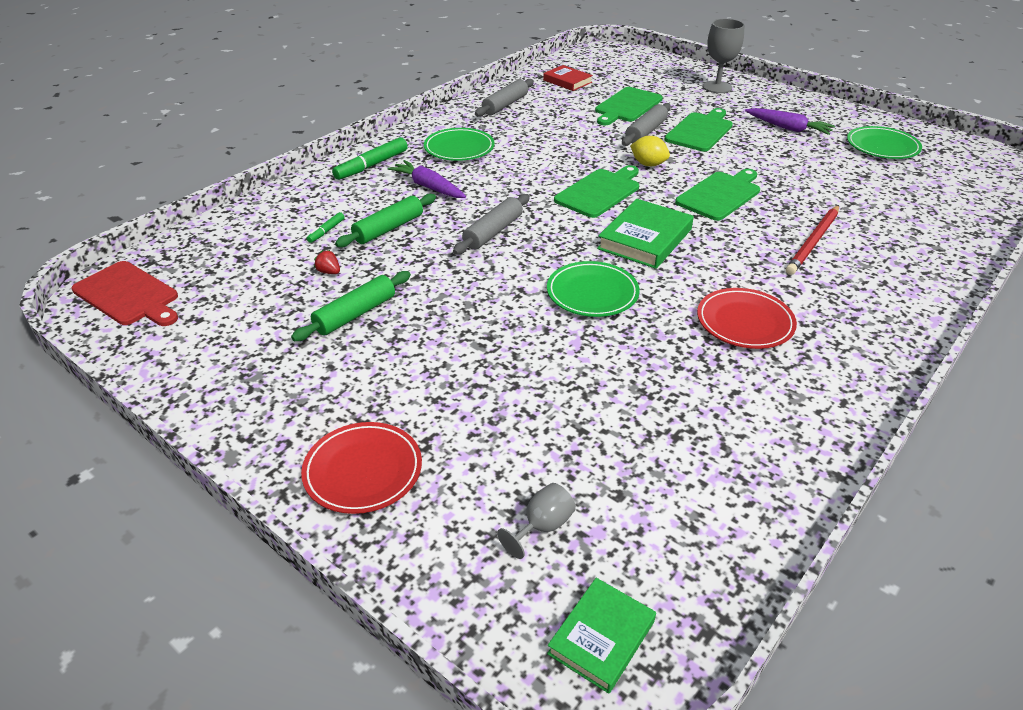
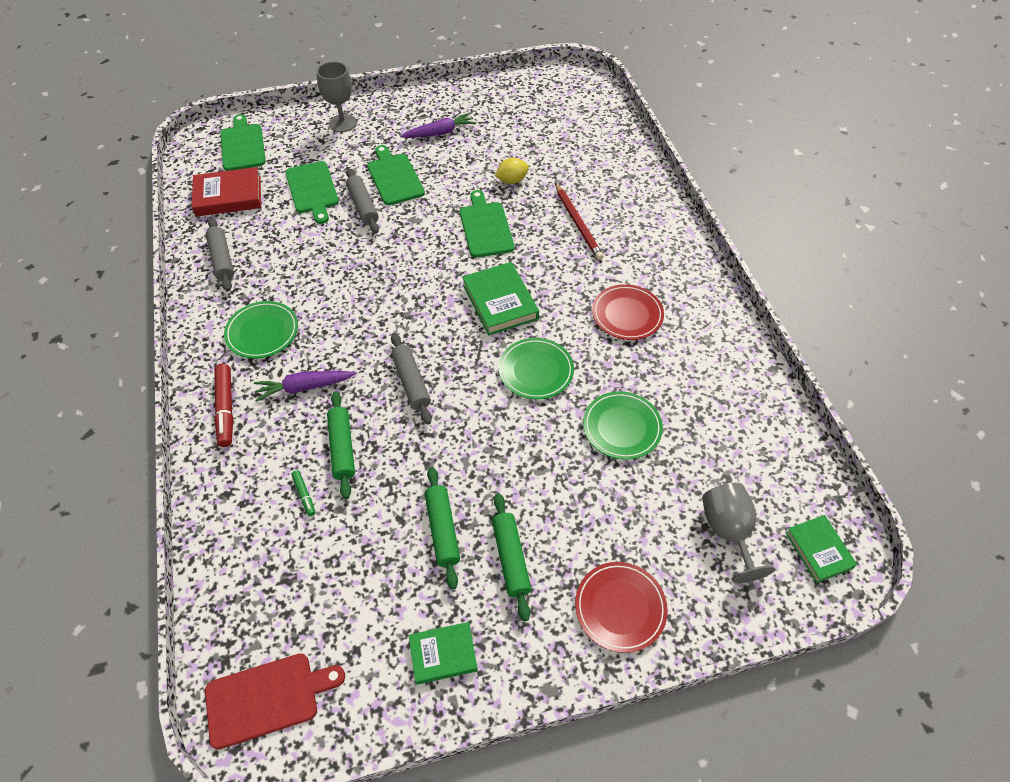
camera: 55 degrees left, 15 degrees up
(226, 370) = (443, 654): none -> green book
(329, 272) = (368, 521): red strawberry -> none
(359, 368) = (510, 558): none -> green rolling pin
(371, 165) = (226, 409): green marker -> red marker
(542, 526) = (728, 531): grey goblet -> grey goblet, size x1.71
(567, 81) = (228, 196): red book -> red book, size x1.55
(599, 192) = (418, 287): green cutting board -> green cutting board (242, 145)
(648, 164) = (409, 236): yellow lemon -> yellow lemon (512, 180)
(882, 146) = (508, 110): green plate -> green plate (622, 427)

